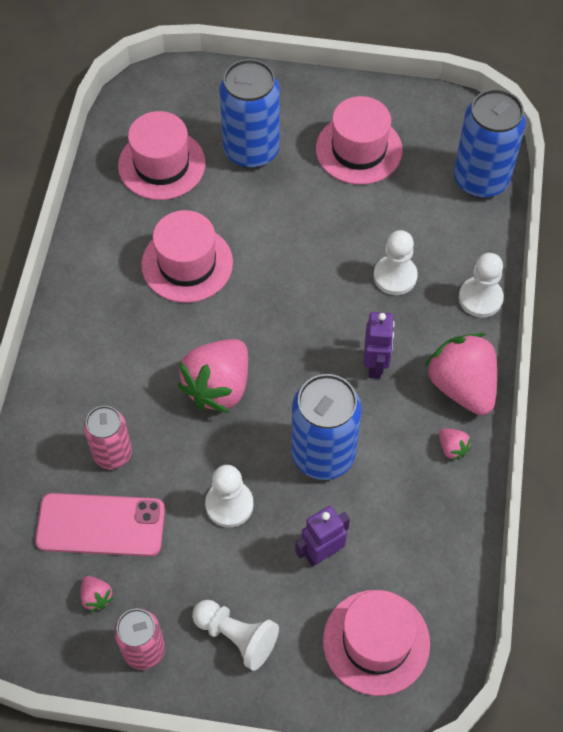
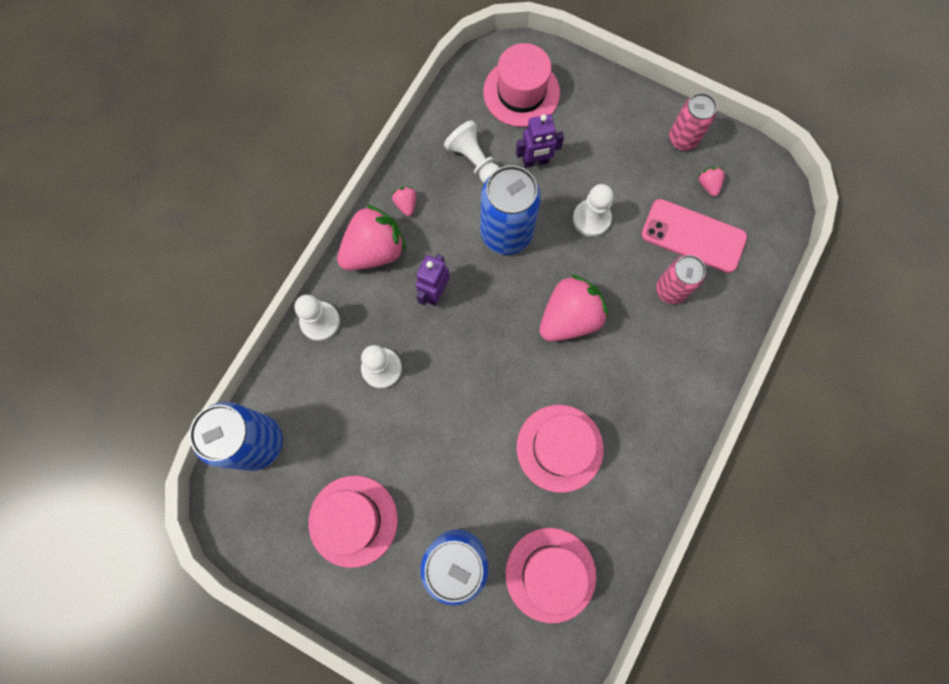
camera: 160 degrees left, 15 degrees up
(236, 636) = (615, 127): white pawn -> white pawn (474, 161)
(462, 386) = (374, 250): pink strawberry -> pink strawberry turned 120 degrees counterclockwise

